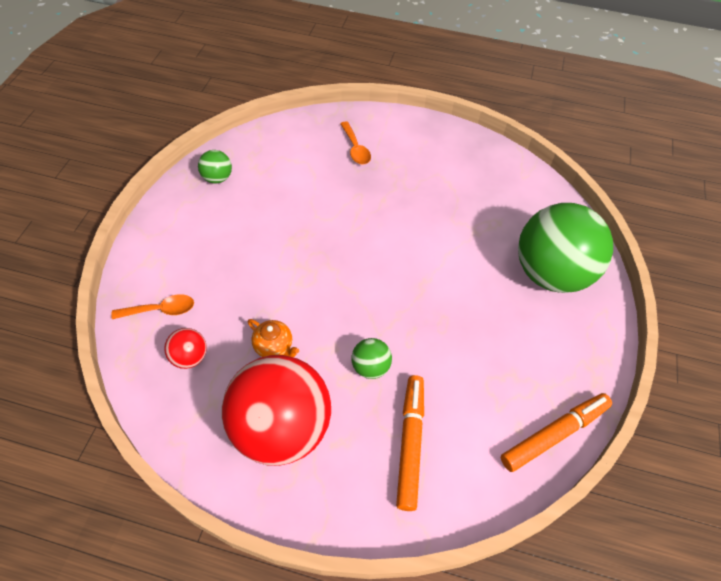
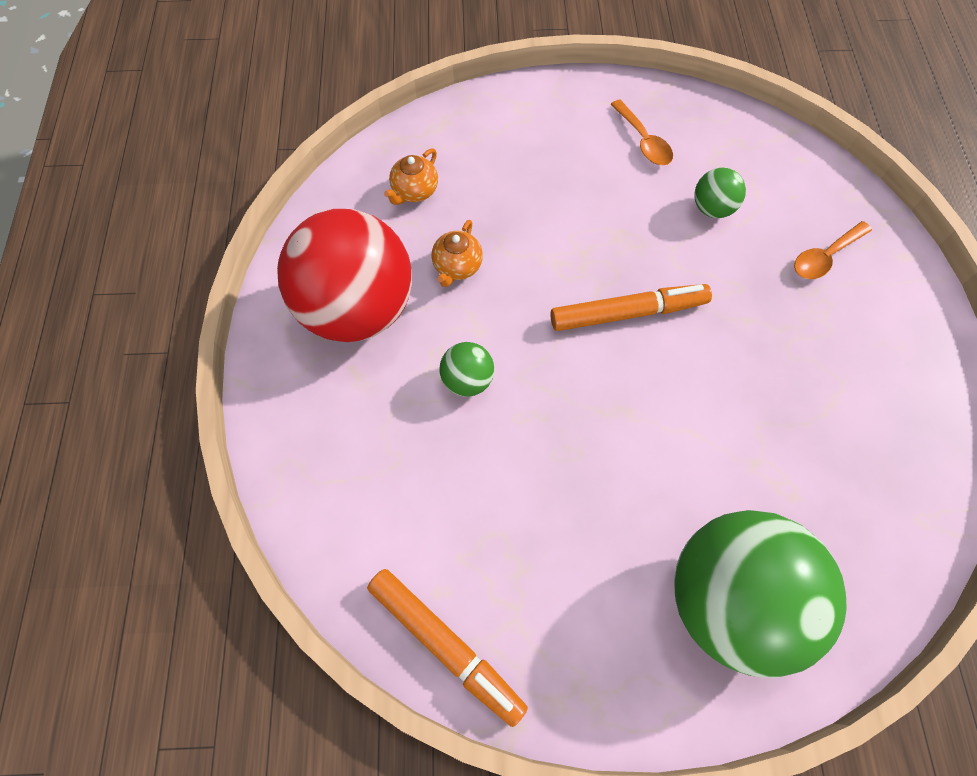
camera: 75 degrees right, 10 degrees up
(160, 310) = (462, 142): orange spoon -> orange spoon (643, 141)
(189, 357) = (414, 191): red ball -> orange teapot
(217, 178) = (676, 121): green ball -> green ball (712, 208)
(410, 443) = (378, 454): orange marker -> orange marker (628, 312)

